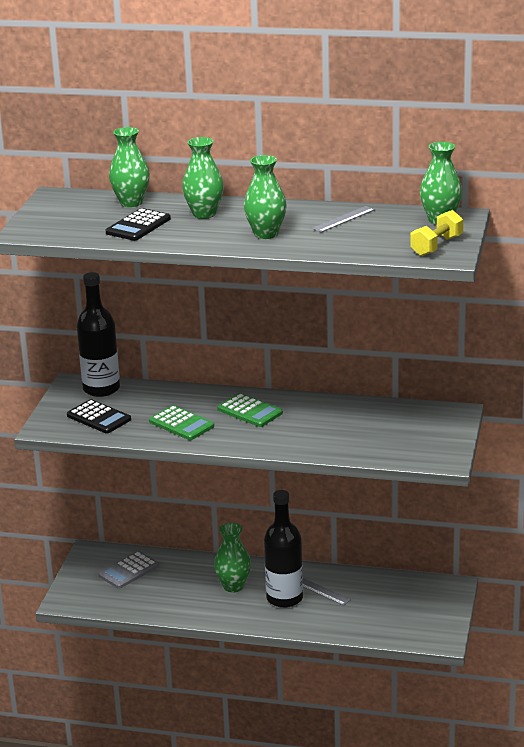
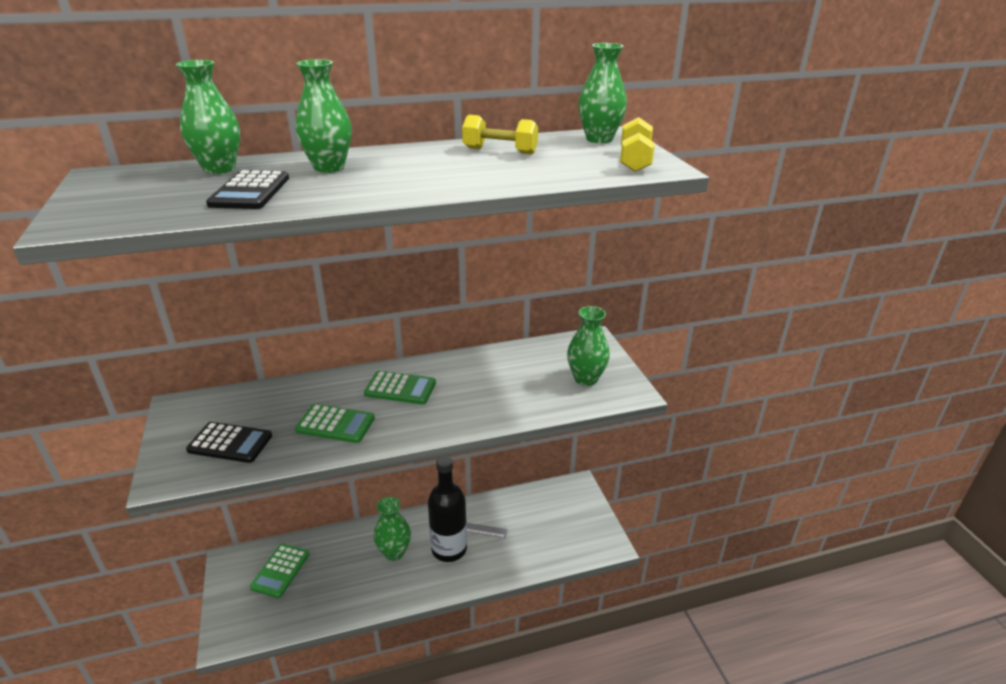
camera: 30 degrees left, 5 degrees up
(101, 389) = (215, 404): black bottle -> none
(129, 571) = (280, 571): grey calculator -> green calculator
(266, 234) = (430, 176): green vase -> green vase (586, 379)
(343, 219) = (500, 151): grey ruler -> yellow dumbbell

